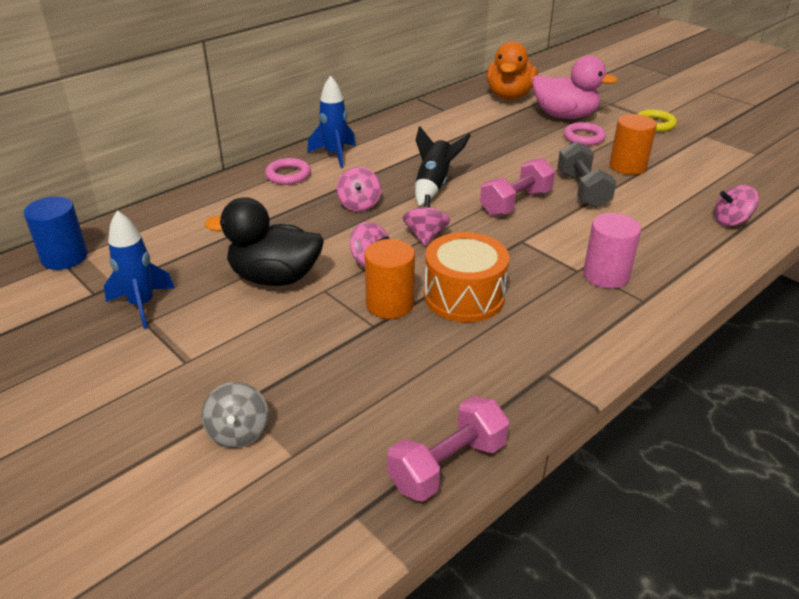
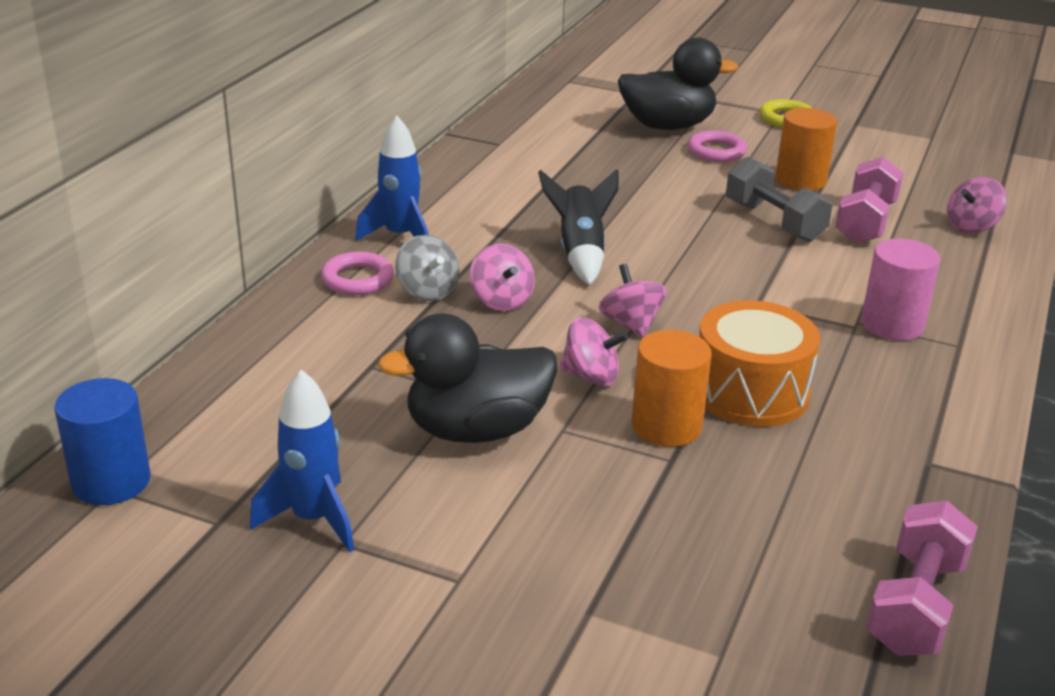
camera: 25 degrees left, 5 degrees down
(238, 432) = (623, 649): grey spinning top -> grey spinning top (427, 291)
(509, 96) = (571, 110): orange duck -> none
(515, 203) = (707, 255): pink dumbbell -> pink dumbbell (865, 222)
(565, 116) = (667, 126): pink duck -> black duck

